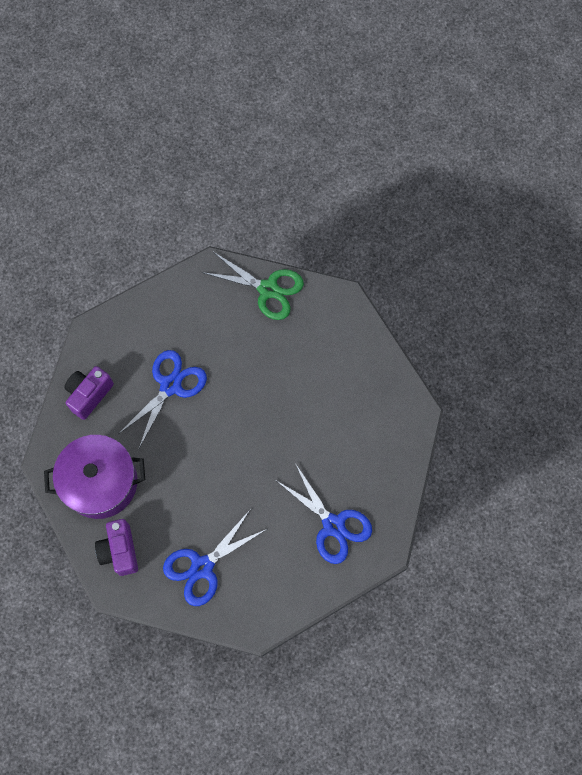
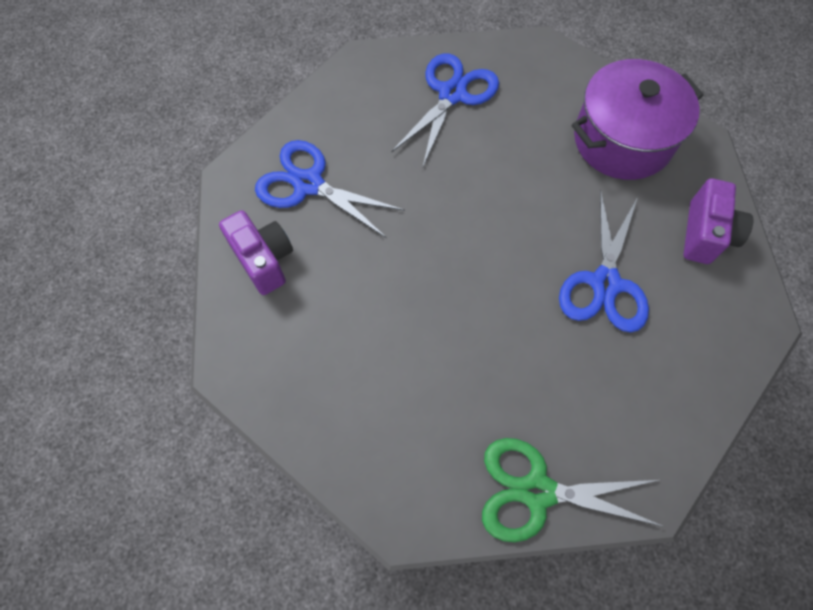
camera: 160 degrees right, 5 degrees down
(119, 551) = (556, 81): purple camera -> purple camera (264, 260)

